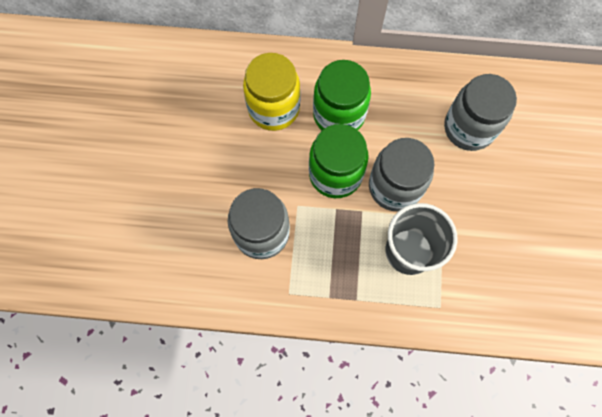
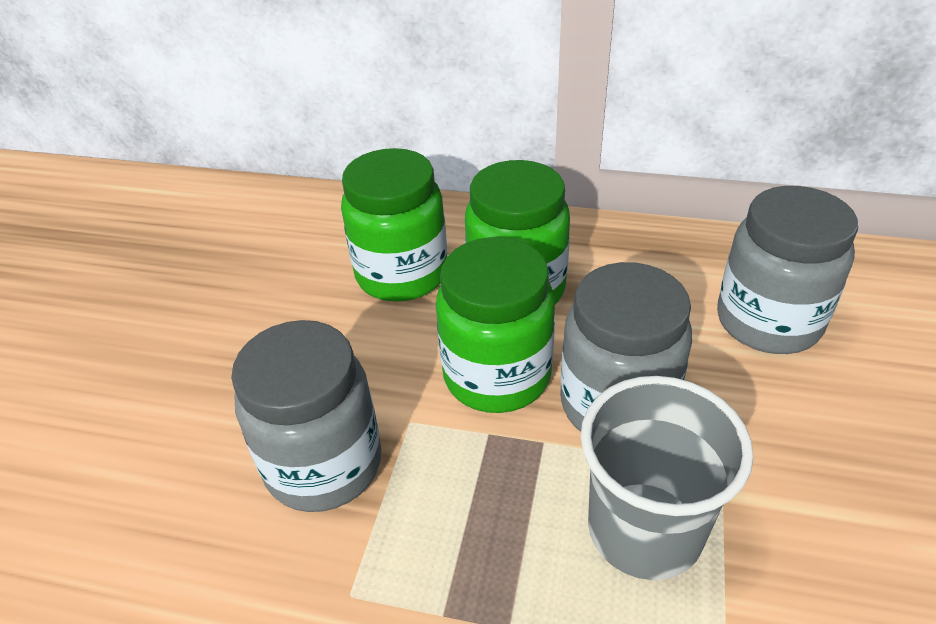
camera: 10 degrees right, 30 degrees down
(274, 108) = (402, 274): yellow jar -> green jar

